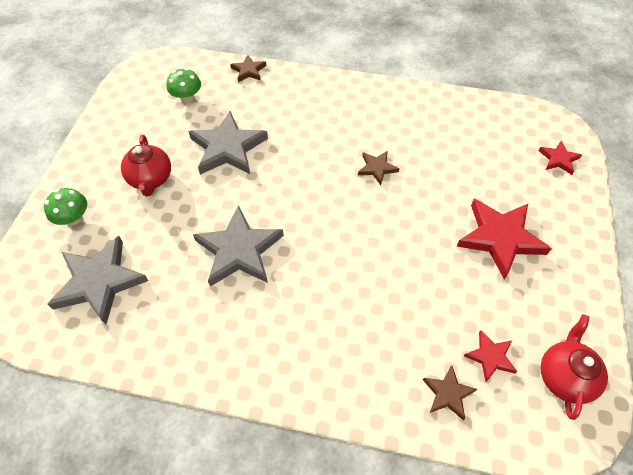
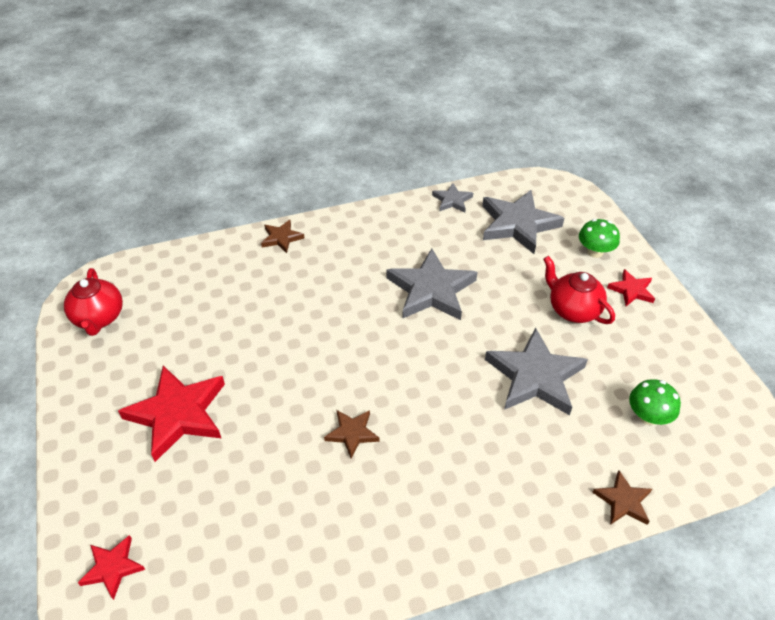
camera: 150 degrees right, 10 degrees down
(126, 350) = (452, 200): none -> grey star
(448, 393) = (197, 270): brown star -> brown star (281, 238)
(490, 357) = (167, 306): red star -> red star (631, 290)

